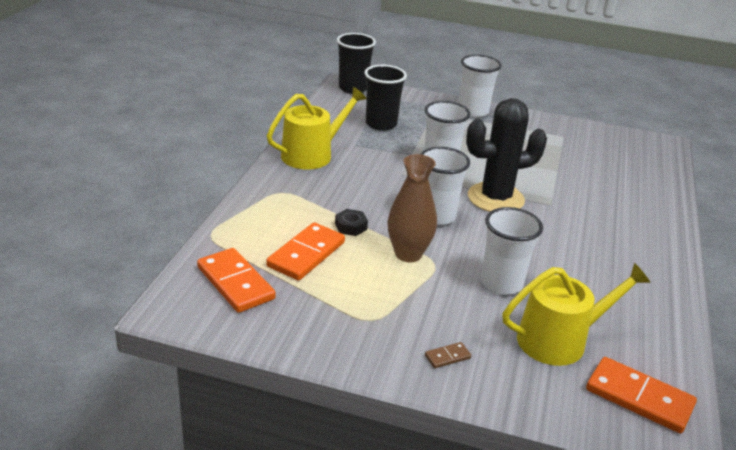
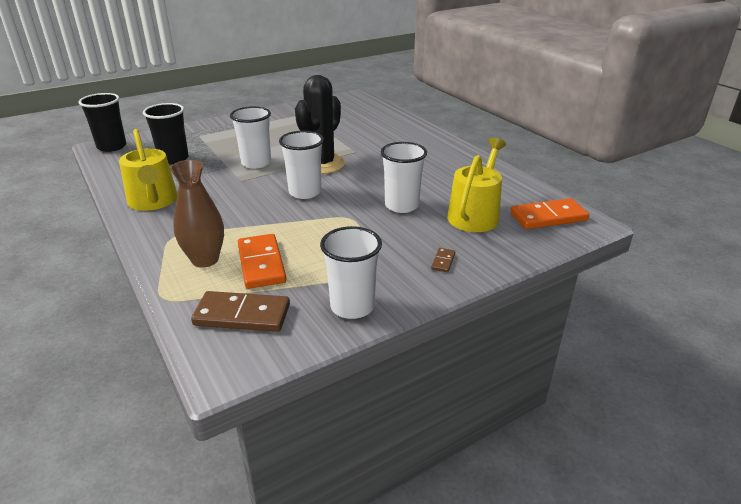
camera: 45 degrees left, 0 degrees up
(235, 283) = (242, 315): orange domino -> brown domino
(312, 154) = (153, 201): yellow watering can -> yellow watering can turned 150 degrees clockwise
(351, 226) = (261, 229): black nut -> none
(408, 254) = (326, 222): brown vase -> brown vase (205, 260)
(473, 111) = (225, 124): white cup -> white cup (352, 306)

